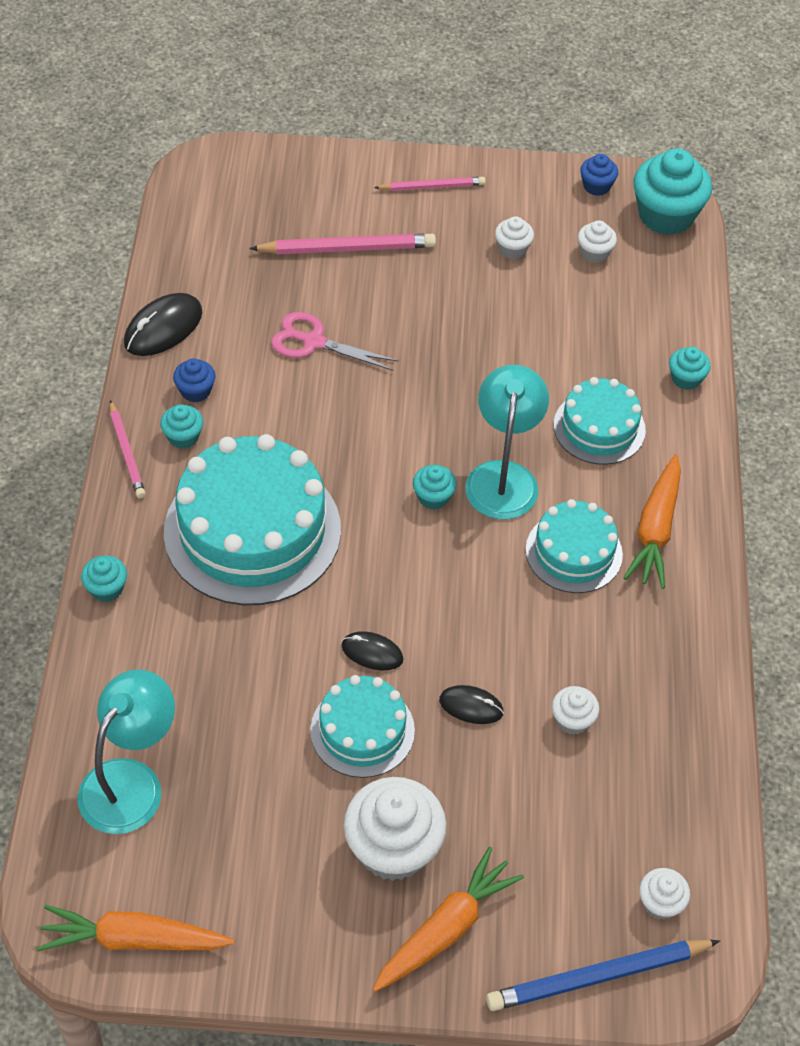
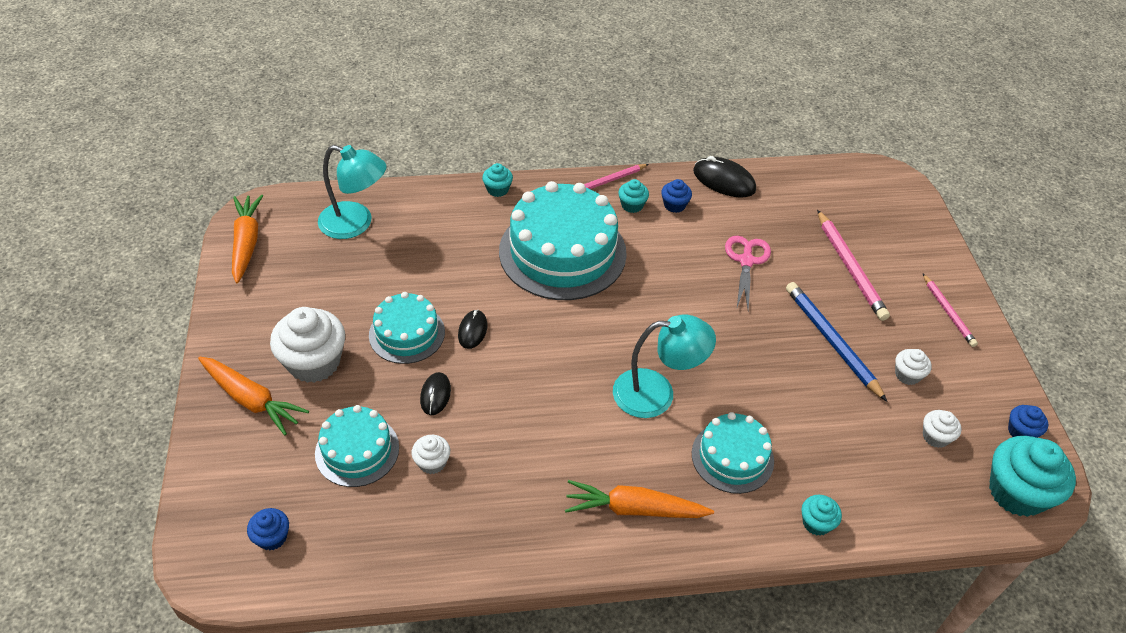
camera: 80 degrees right, 5 degrees down
(433, 497) = (622, 350): turquoise cupcake -> none
(574, 552) = (594, 449): turquoise cake -> turquoise cake (357, 450)
(598, 977) = (211, 498): blue pencil -> blue pencil (831, 341)
(660, 903) = (272, 537): white cupcake -> blue cupcake

